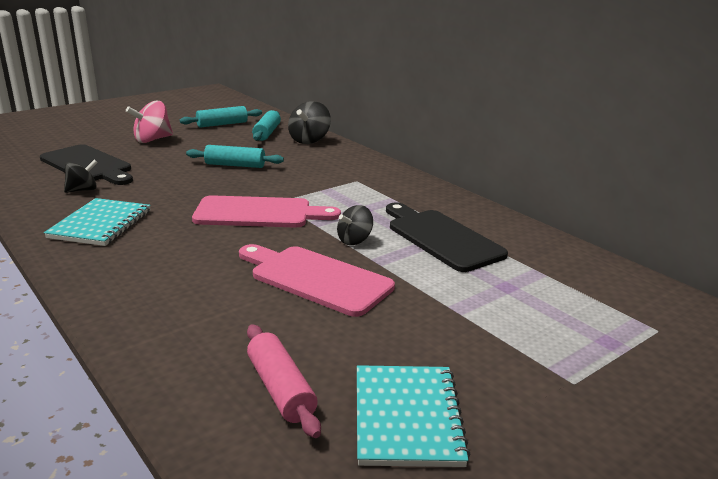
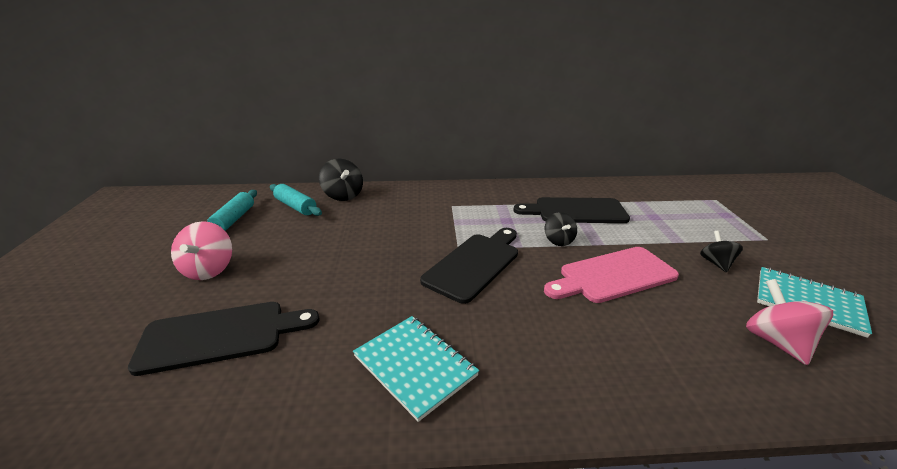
camera: 55 degrees left, 5 degrees up
(82, 190) = (297, 358): black spinning top -> black spinning top (716, 263)
(235, 165) = (353, 244): turquoise rolling pin -> none
(259, 213) = (474, 264): pink cutting board -> black cutting board
(281, 389) = (776, 342): pink rolling pin -> pink spinning top

